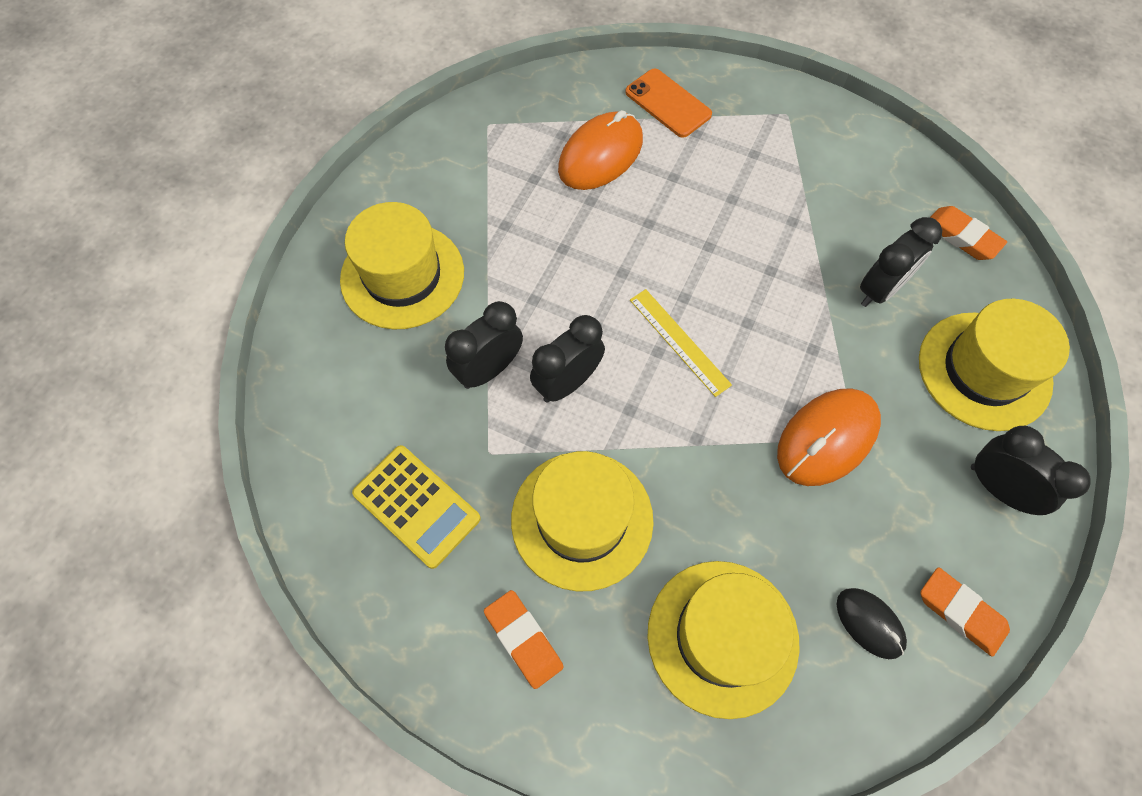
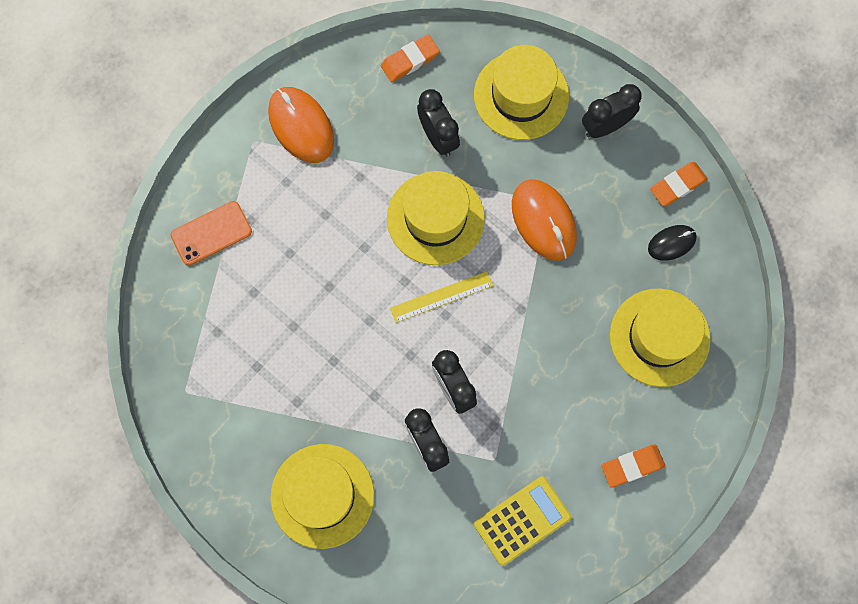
camera: 75 degrees left, 10 degrees up
(582, 519) = (560, 406): yellow hat -> yellow hat (435, 218)
(600, 155) = (249, 305): orange mouse -> orange mouse (301, 126)

